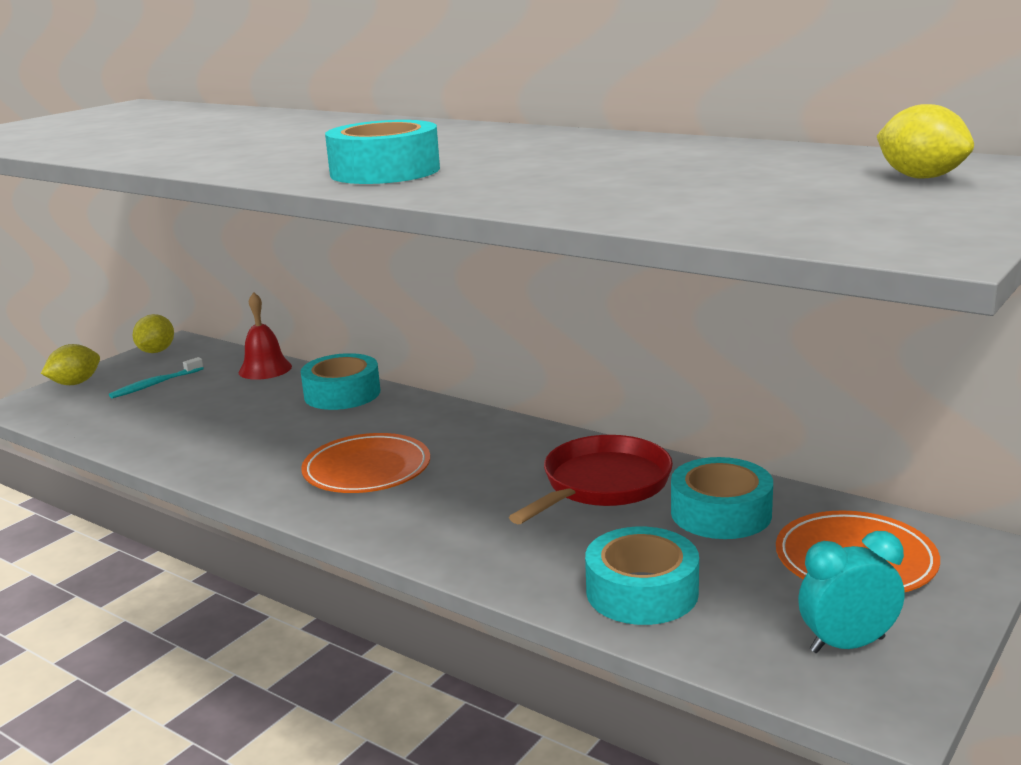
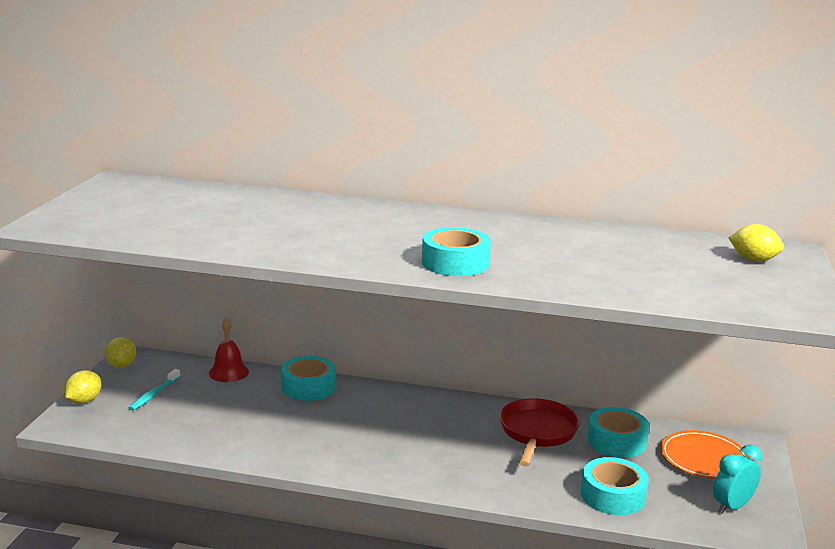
camera: 25 degrees left, 0 degrees up
(367, 469) = (383, 442): orange plate -> none

